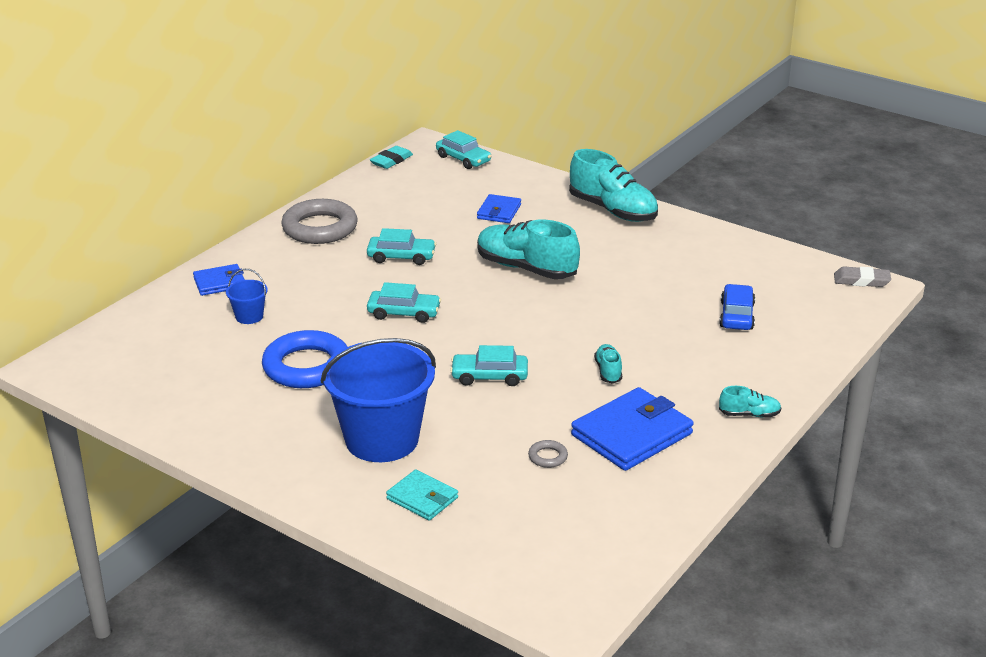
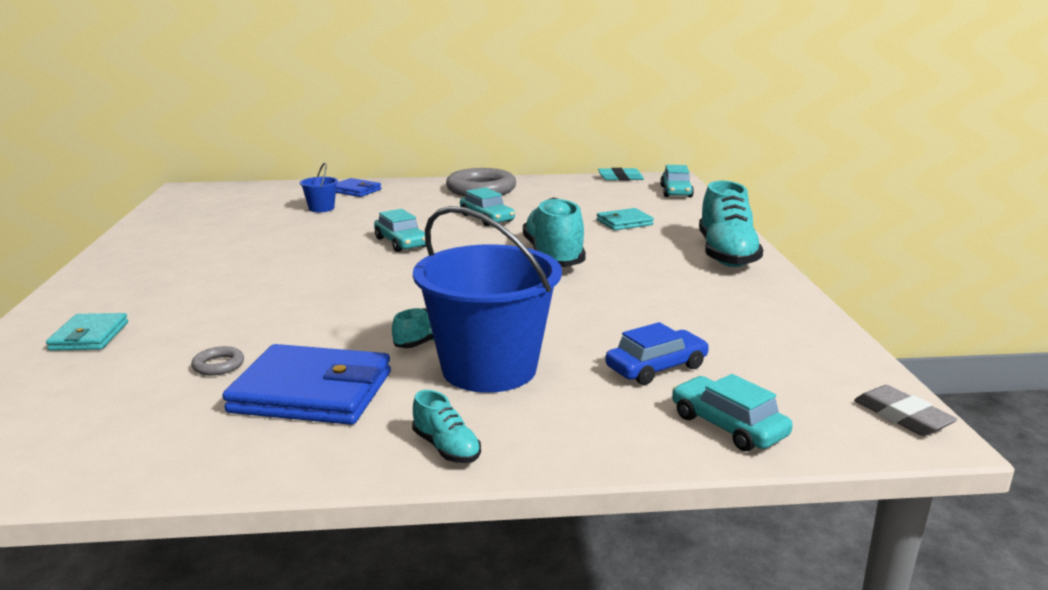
camera: 50 degrees right, 10 degrees down
(306, 366) = (271, 240): blue ring -> none
(382, 439) = (182, 293): blue bucket -> blue bucket (489, 369)
(489, 376) = (342, 298): turquoise car -> turquoise car (728, 425)
(499, 212) = (624, 222): blue wallet -> turquoise wallet

